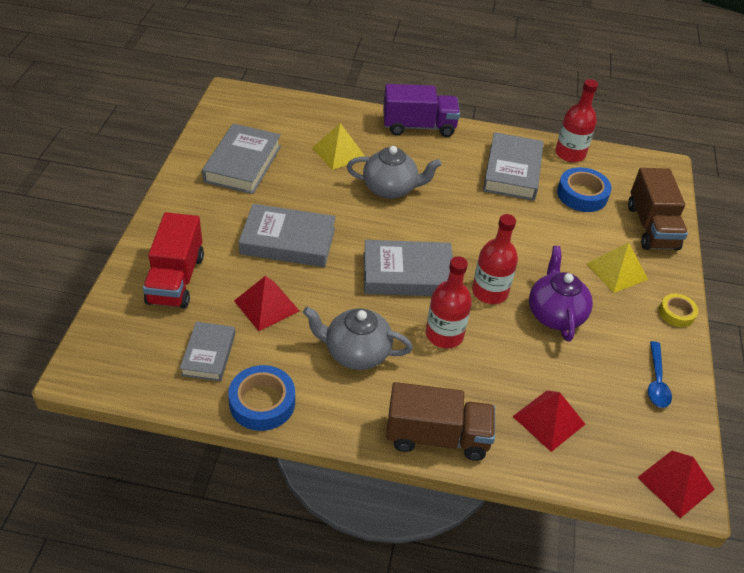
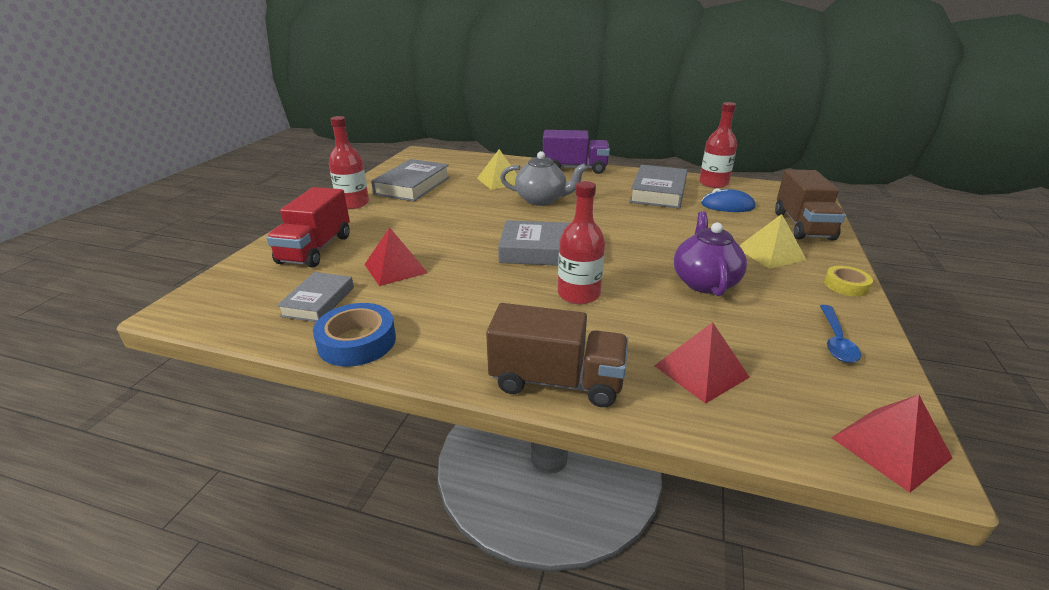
camera: 10 degrees right, 15 degrees down
(288, 241) = (434, 228): grey book -> none
(356, 353) = (477, 305): grey teapot -> none
(489, 292) = (632, 265): red bottle -> red bottle (353, 203)
(582, 195) = (727, 206): blue tape -> blue mouse

